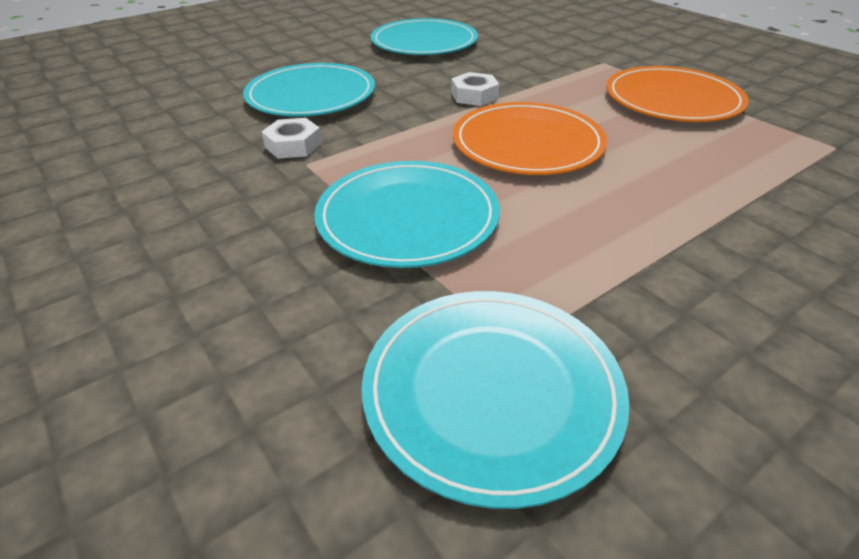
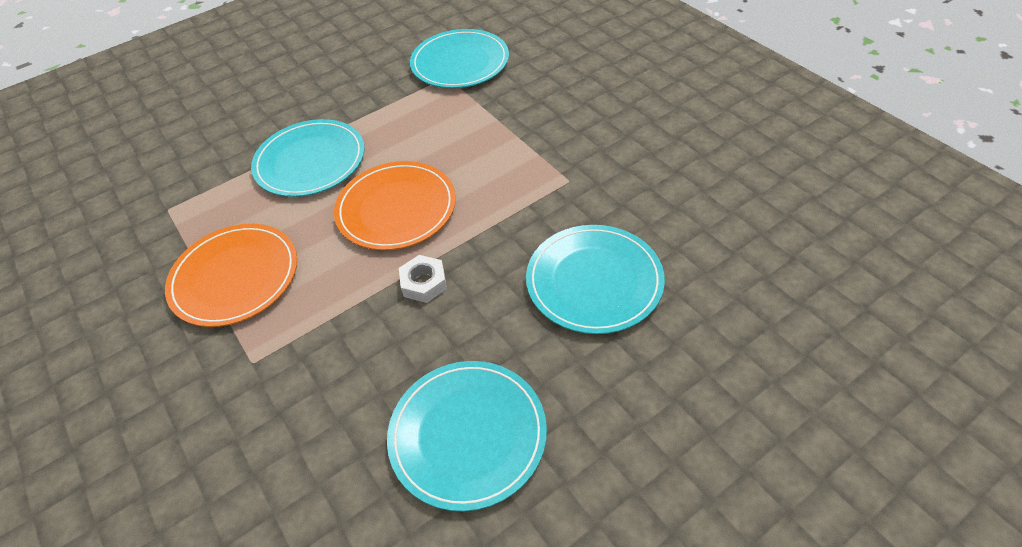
camera: 175 degrees left, 10 degrees up
(293, 145) = (586, 202): white nut -> none
(407, 217) = (492, 138): turquoise plate -> turquoise plate (310, 161)

